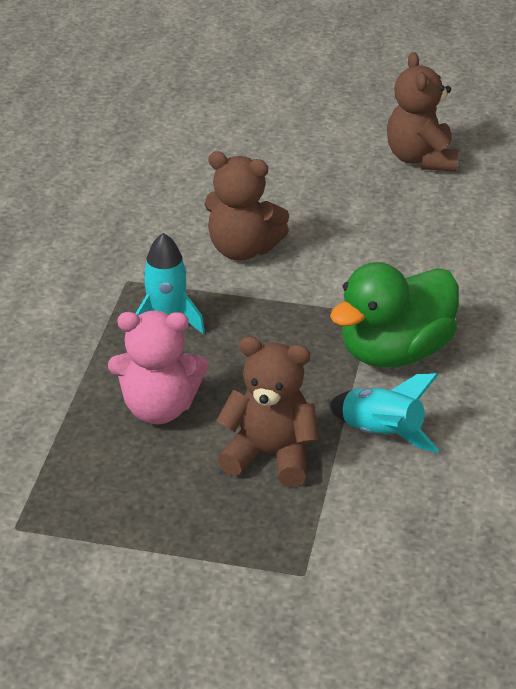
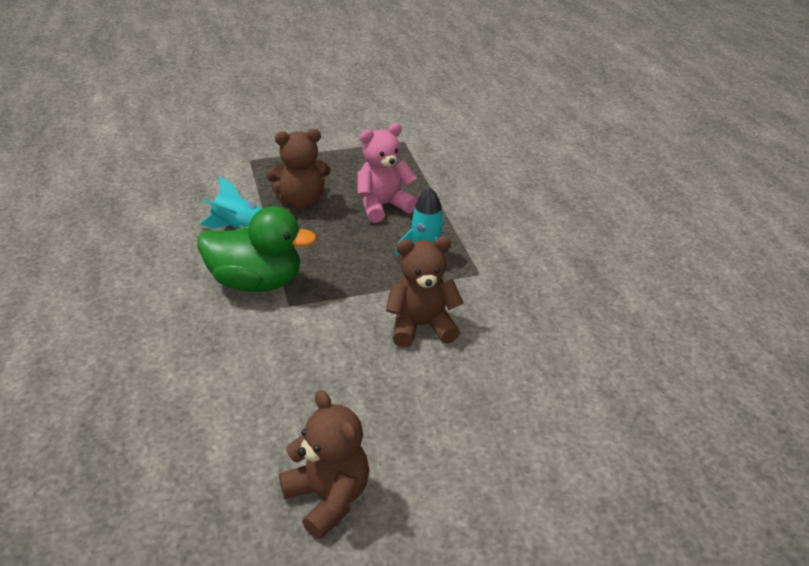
camera: 150 degrees right, 0 degrees up
(395, 352) = (256, 282): green duck -> green duck turned 75 degrees clockwise

